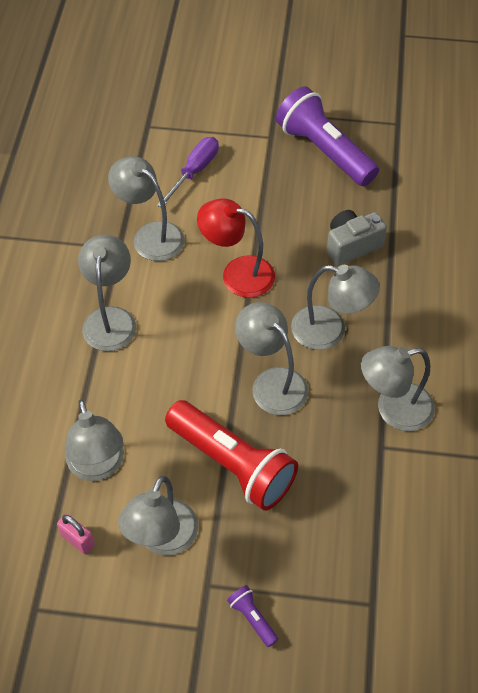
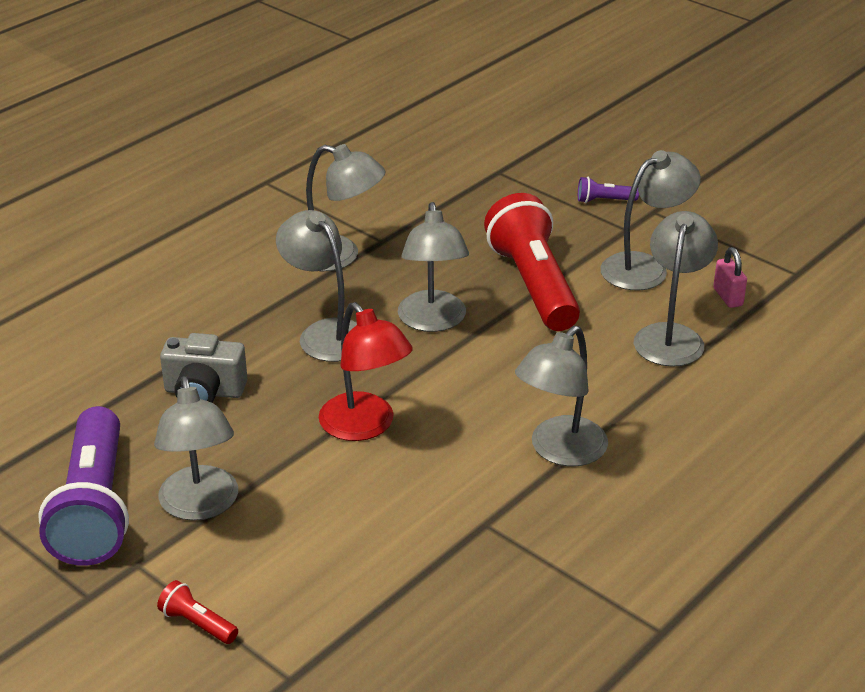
camera: 145 degrees left, 20 degrees down
(150, 235) = (431, 518): grey lamp -> grey lamp (201, 506)
(194, 171) = (292, 571): purple screwdriver -> none
(212, 127) = (197, 624): none -> red flashlight
(252, 618) = (604, 200): purple flashlight -> purple flashlight turned 90 degrees clockwise

